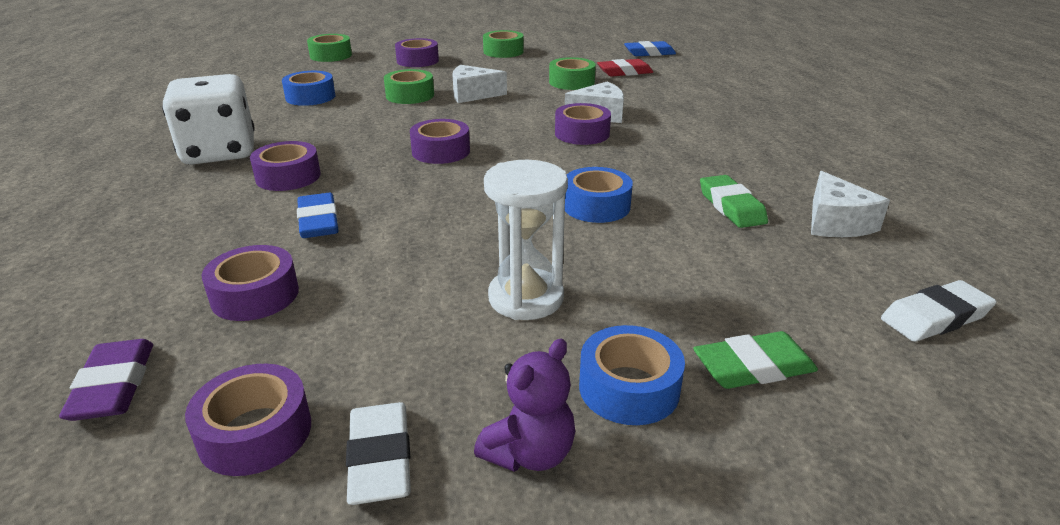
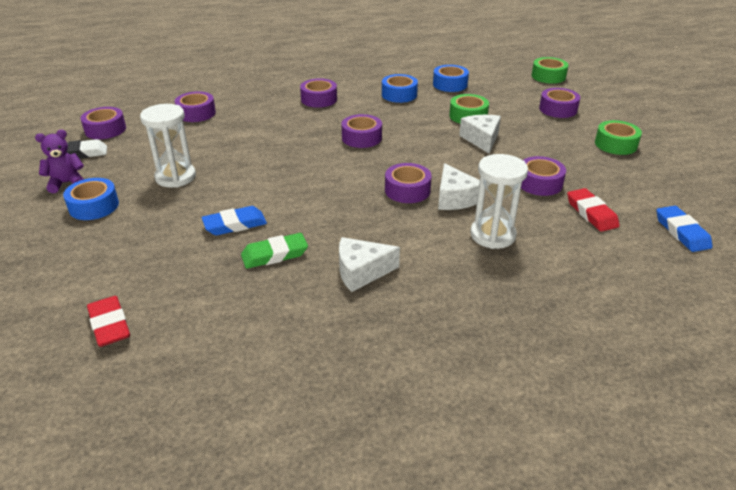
camera: 85 degrees right, 5 degrees up
(113, 385) = (143, 101): purple eraser -> none
(220, 152) = (350, 77): white dice -> none
(318, 221) = (264, 115): blue eraser -> blue eraser (235, 224)
(530, 453) = (66, 183): purple teddy bear -> purple teddy bear turned 120 degrees clockwise
(571, 82) = (539, 183): green tape -> purple tape
(596, 206) = (278, 197): blue tape -> blue tape (399, 94)
(665, 106) = (492, 235): none -> white hourglass
(753, 367) = (93, 243): green eraser -> none
(835, 222) = (244, 305): white cheese -> white cheese (361, 272)
(935, 317) = (109, 325): white eraser -> red eraser

